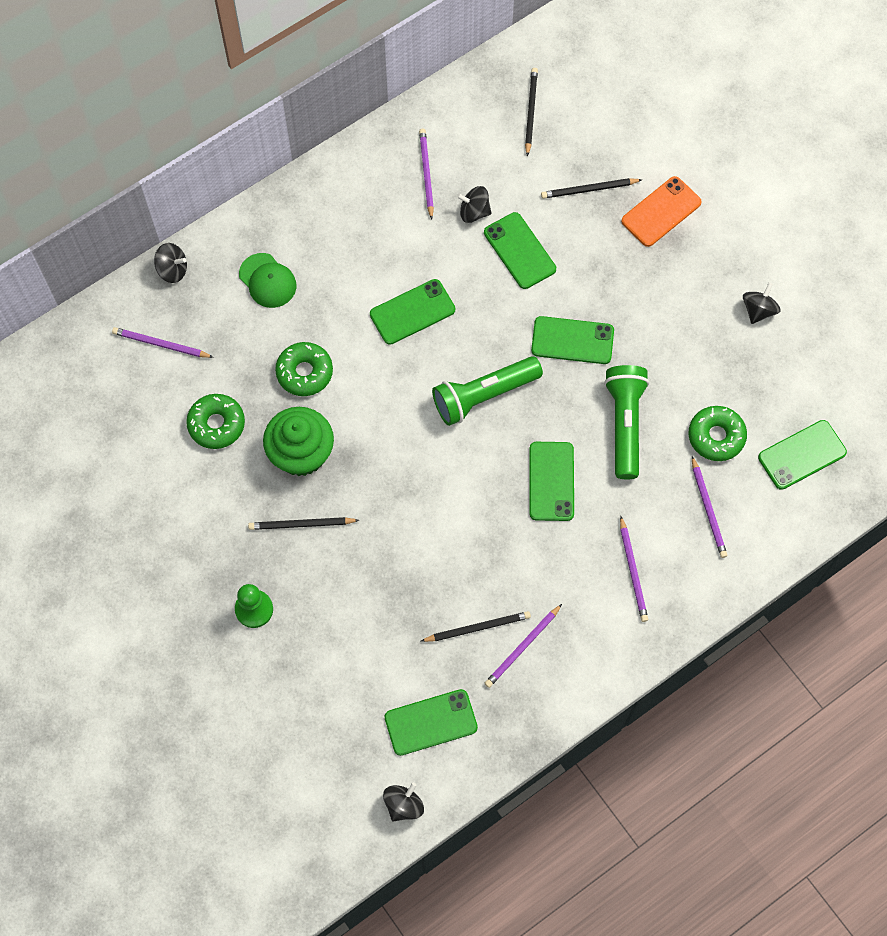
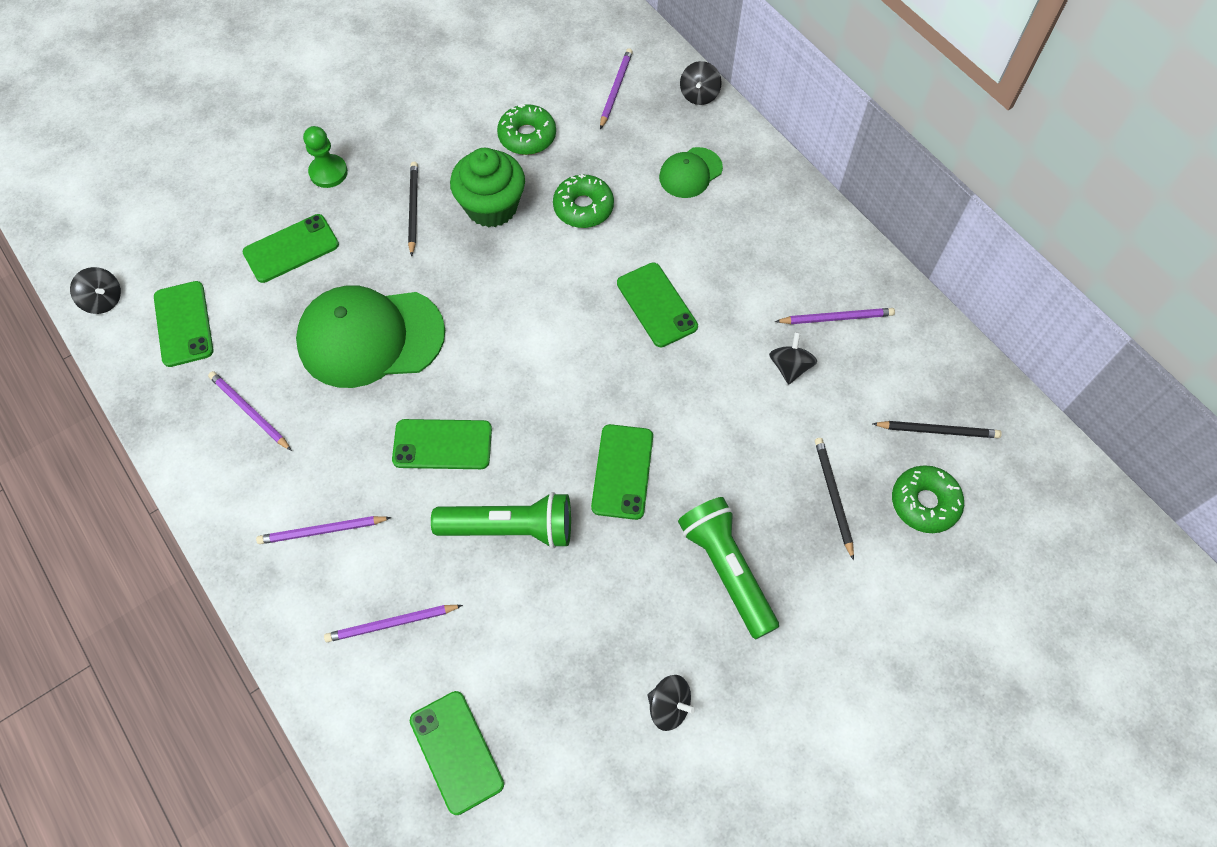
camera: 90 degrees right, 5 degrees down
(445, 550) = (370, 337): none -> green cap
(477, 627) = (279, 368): black pencil -> none
(483, 395) = (552, 375): green flashlight -> green flashlight (727, 569)
(519, 251) = (741, 415): green phone -> green phone (291, 249)
(661, 212) = (809, 584): orange phone -> none
(716, 436) = (488, 639): green donut -> green donut (924, 503)

